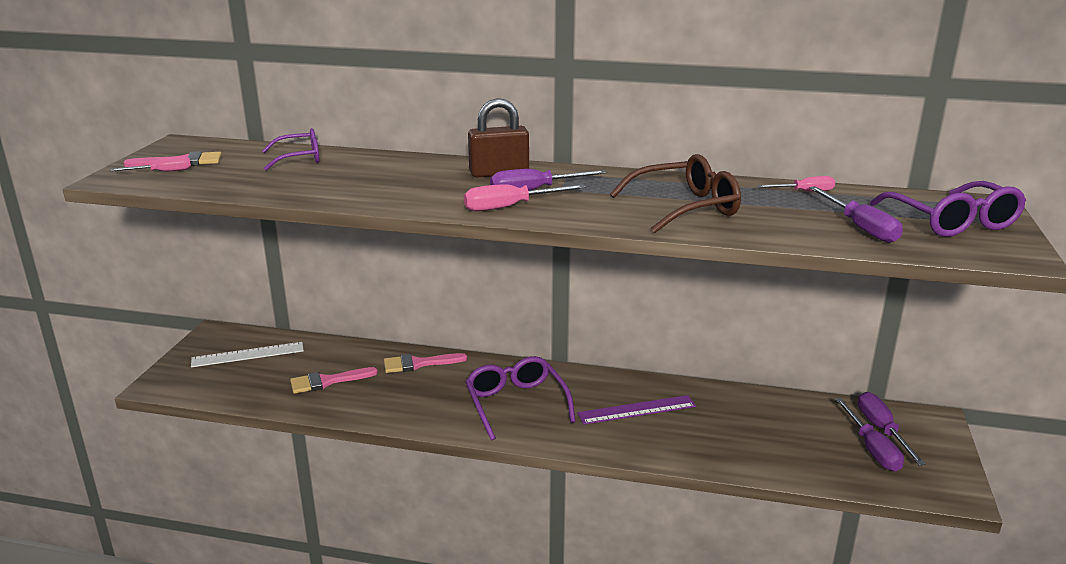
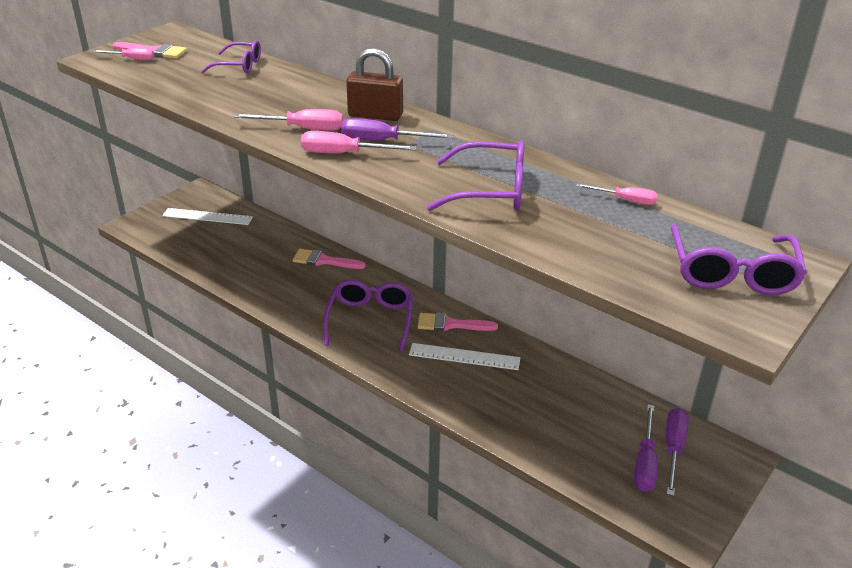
camera: 25 degrees right, 10 degrees up
(327, 381) = (245, 256): pink brush -> pink brush (450, 324)
(441, 196) = (303, 129): none -> pink screwdriver
(636, 410) = (464, 356): purple ruler -> white ruler
(685, 207) = (490, 190): brown glasses -> purple glasses
(860, 228) = (626, 255): purple screwdriver -> none

